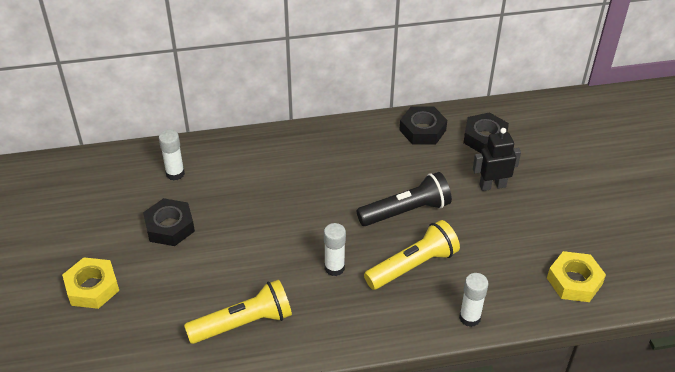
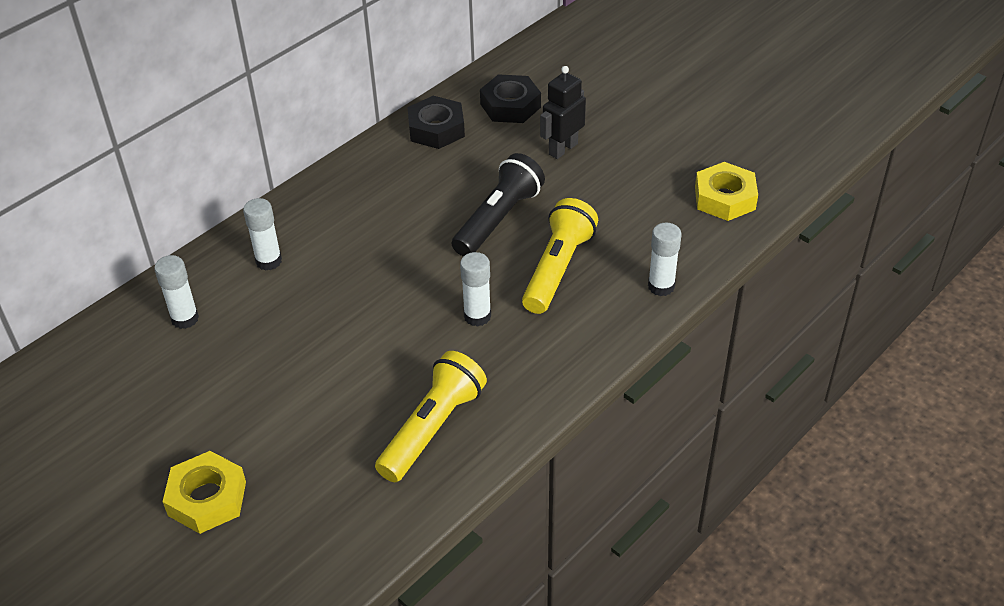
camera: 35 degrees left, 0 degrees up
(170, 227) = (239, 379): black nut -> none
(249, 163) = (268, 261): none -> white glue stick

